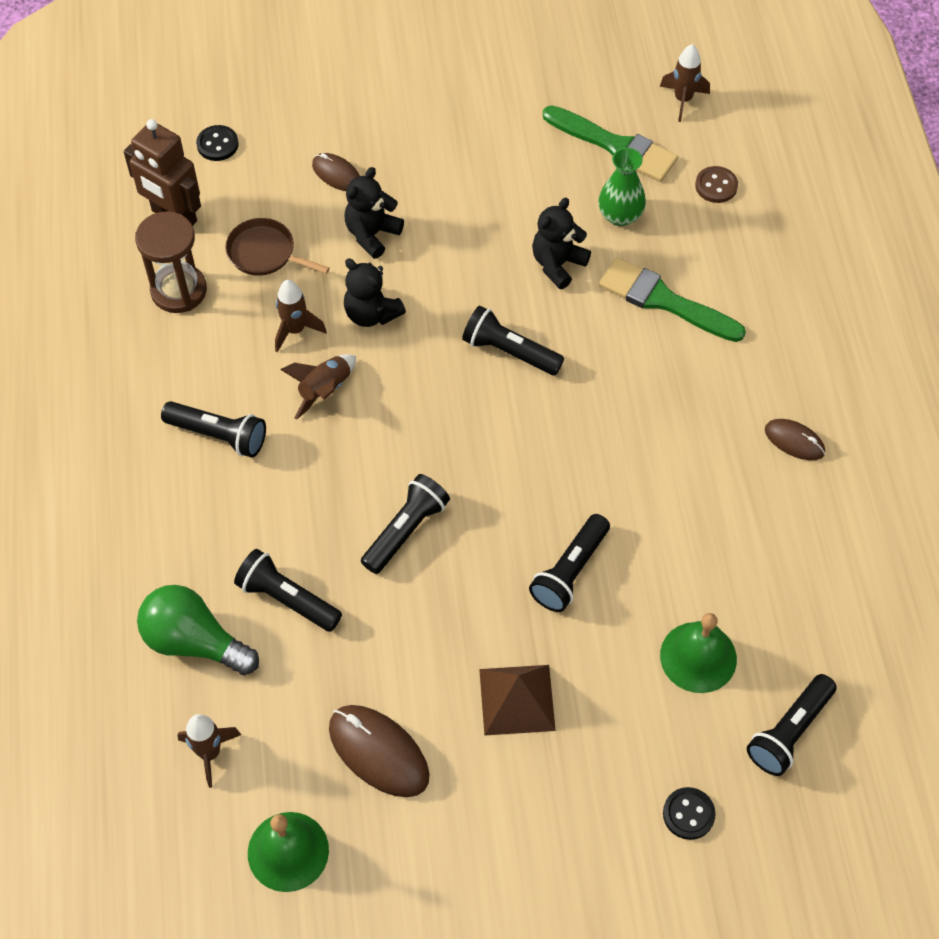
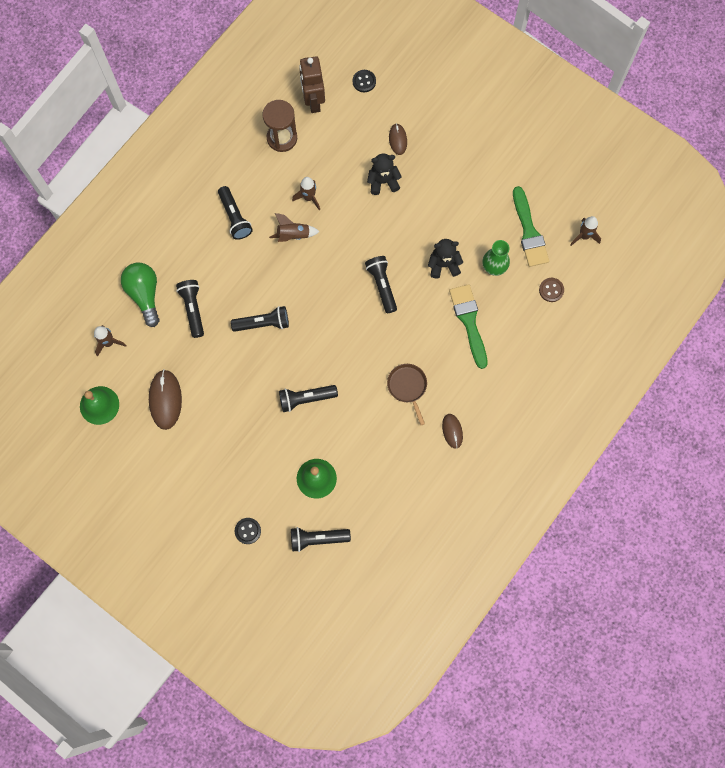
camera: 45 degrees right, 15 degrees up
(264, 253) = (332, 151): brown pan -> brown pan (407, 387)
(371, 313) = (345, 218): black teddy bear -> none
(517, 699) = (233, 428): brown pyramid -> none

